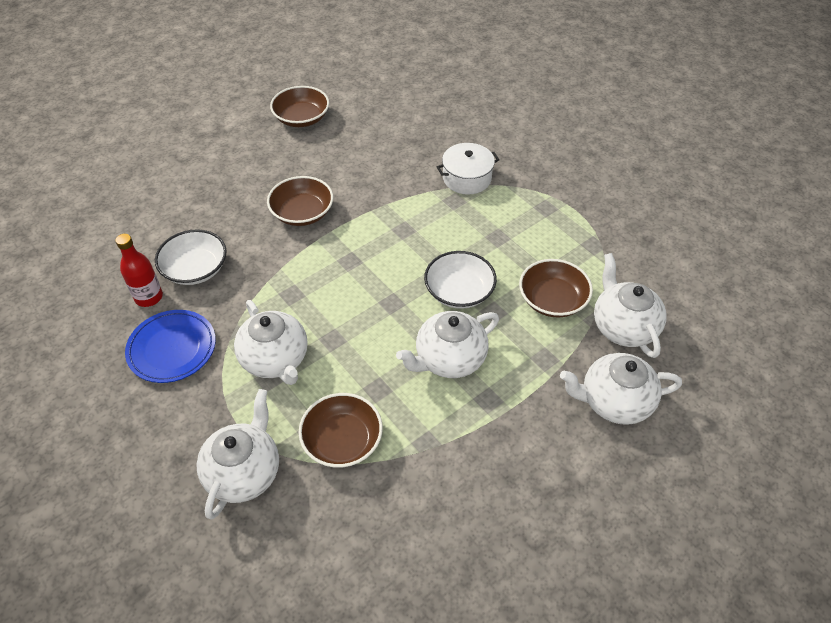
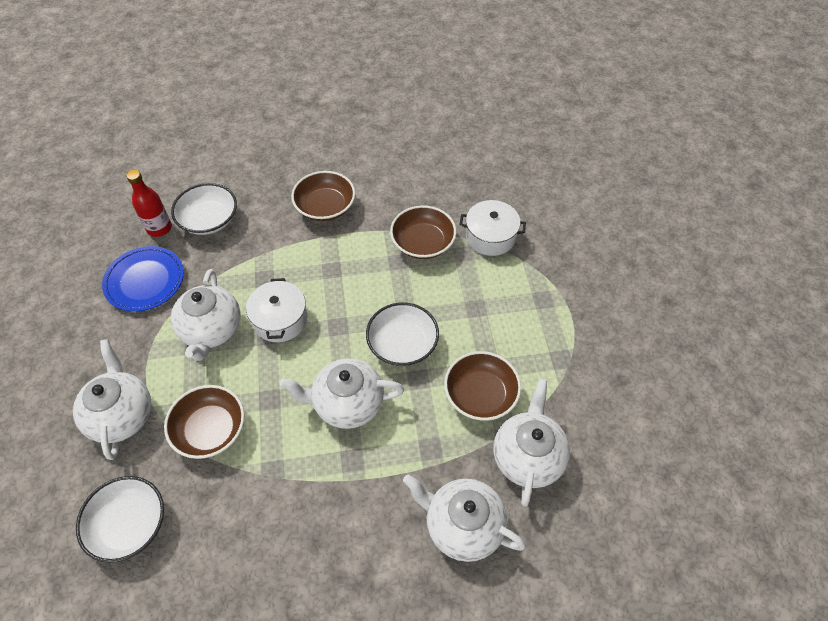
camera: 30 degrees right, 5 degrees up
(244, 472) = (121, 415): white teapot -> white teapot turned 60 degrees counterclockwise
(301, 118) = (387, 117): brown bowl -> brown bowl (423, 243)
(329, 557) = (129, 524): none -> white bowl
(334, 321) = (280, 319): none -> white pot

